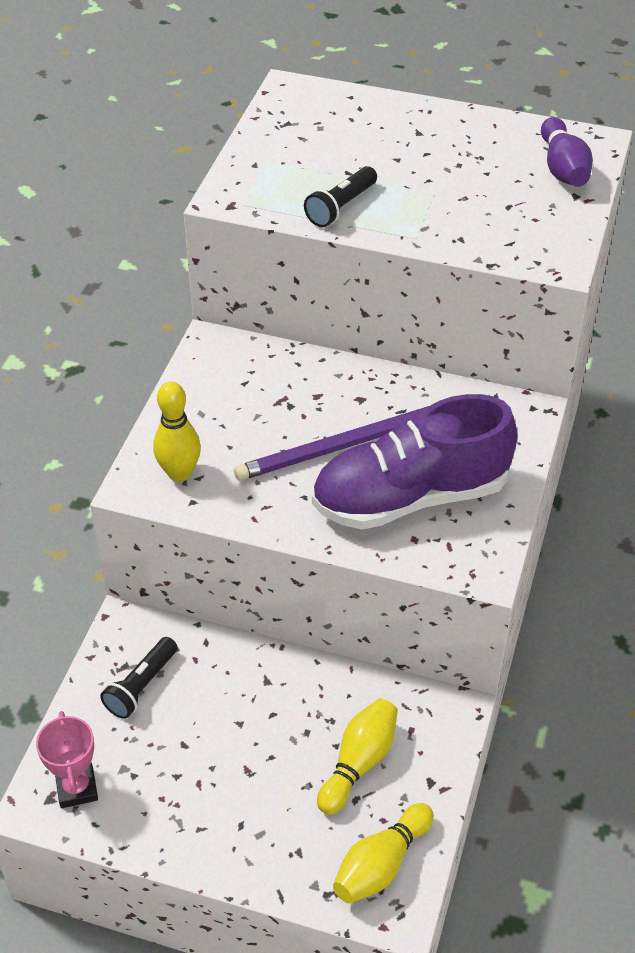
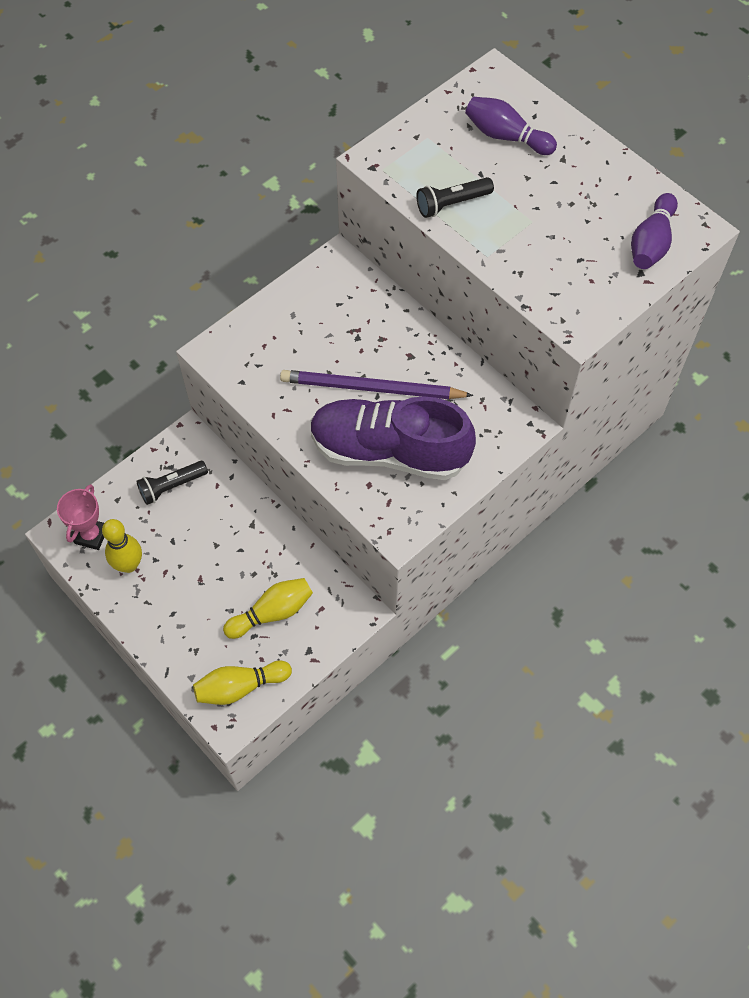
camera: 30 degrees right, 15 degrees up
(179, 473) = (247, 355): yellow bowling pin -> yellow bowling pin (129, 564)
(346, 133) = (506, 136): none -> purple bowling pin

